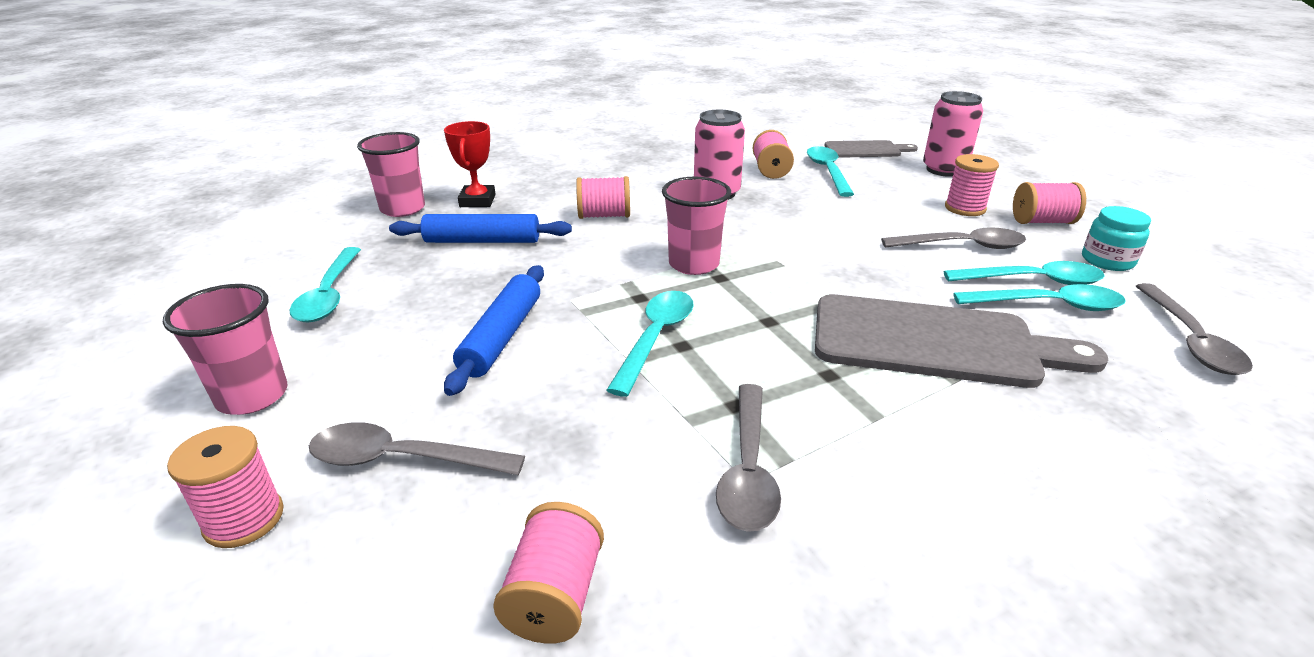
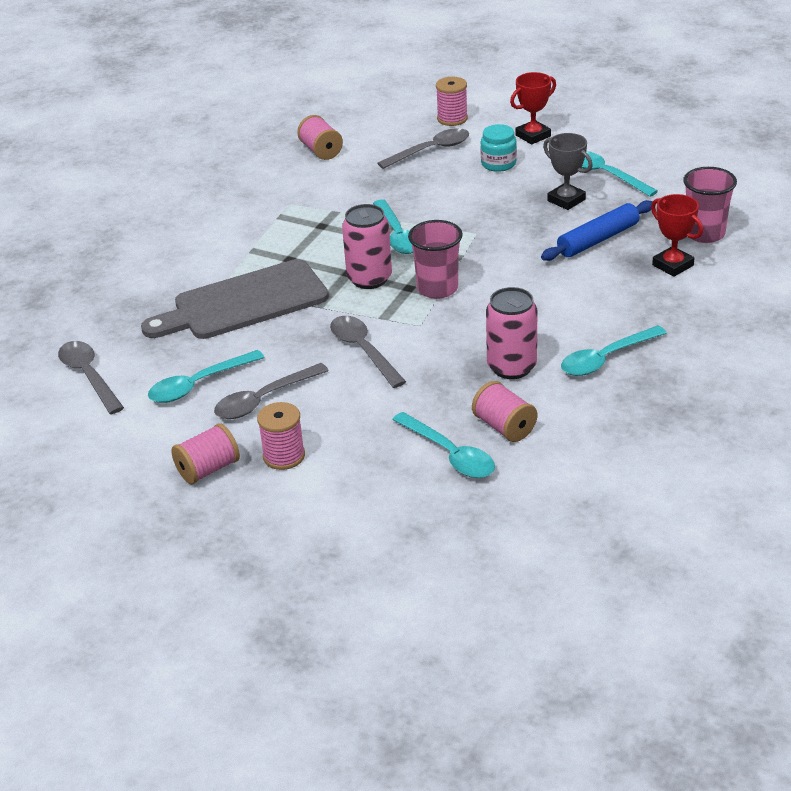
camera: 145 degrees right, 5 degrees up
(252, 396) = (533, 136): pink cup -> red trophy
(423, 288) = (566, 200): none -> grey trophy
(502, 336) = (475, 200): blue rolling pin -> none
(604, 216) = (559, 298): pink spool -> none
(748, 469) = (292, 206): grey spoon -> grey spoon (363, 350)
(866, 150) = (447, 524): grey cutting board -> none
(944, 170) = (337, 522): pink can -> pink can (369, 278)
(1048, 305) = (183, 365): turquoise spoon -> turquoise spoon (606, 359)
(1107, 261) = (145, 437): turquoise jar -> turquoise jar (498, 164)

